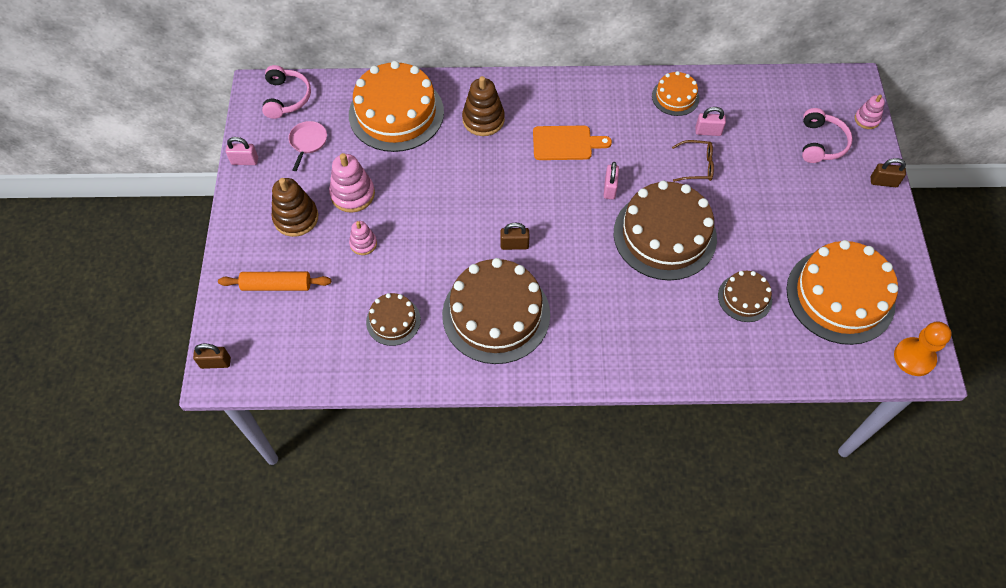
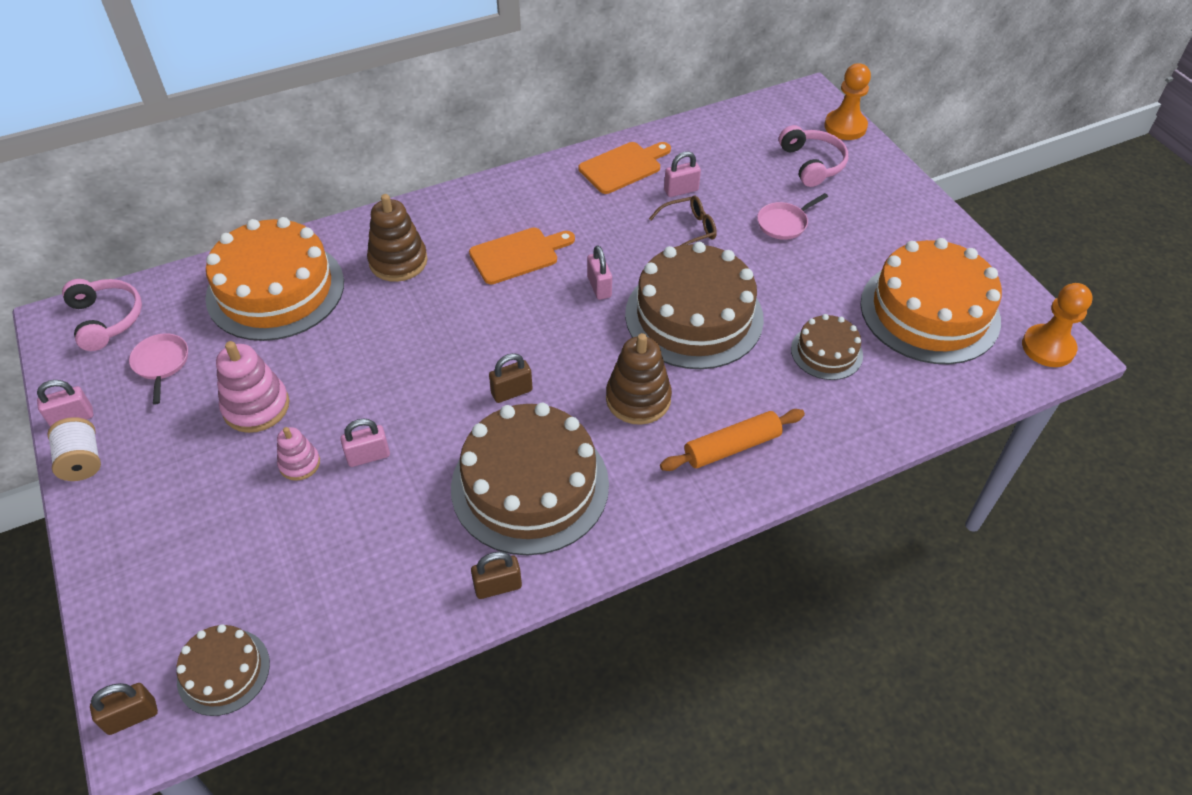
camera: 25 degrees left, 10 degrees down
(241, 192) = (82, 461): none -> white spool
(276, 285) = (189, 567): orange rolling pin -> orange rolling pin (732, 447)
(296, 218) = (183, 465): brown stacking toy -> brown stacking toy (638, 399)
(393, 321) = (389, 548): brown cake -> brown cake (223, 671)
(406, 255) = (368, 456): none -> pink padlock
(675, 97) = (623, 167): orange cake -> orange cutting board
(771, 185) = (784, 223): none -> pink pan
(867, 119) = (845, 127): pink stacking toy -> orange pawn
(883, 182) = (901, 181): brown padlock -> brown padlock (498, 586)

